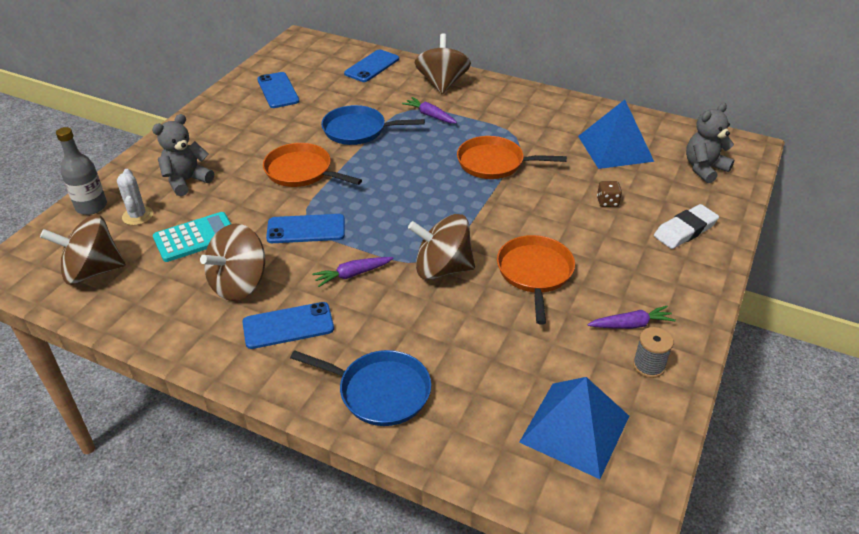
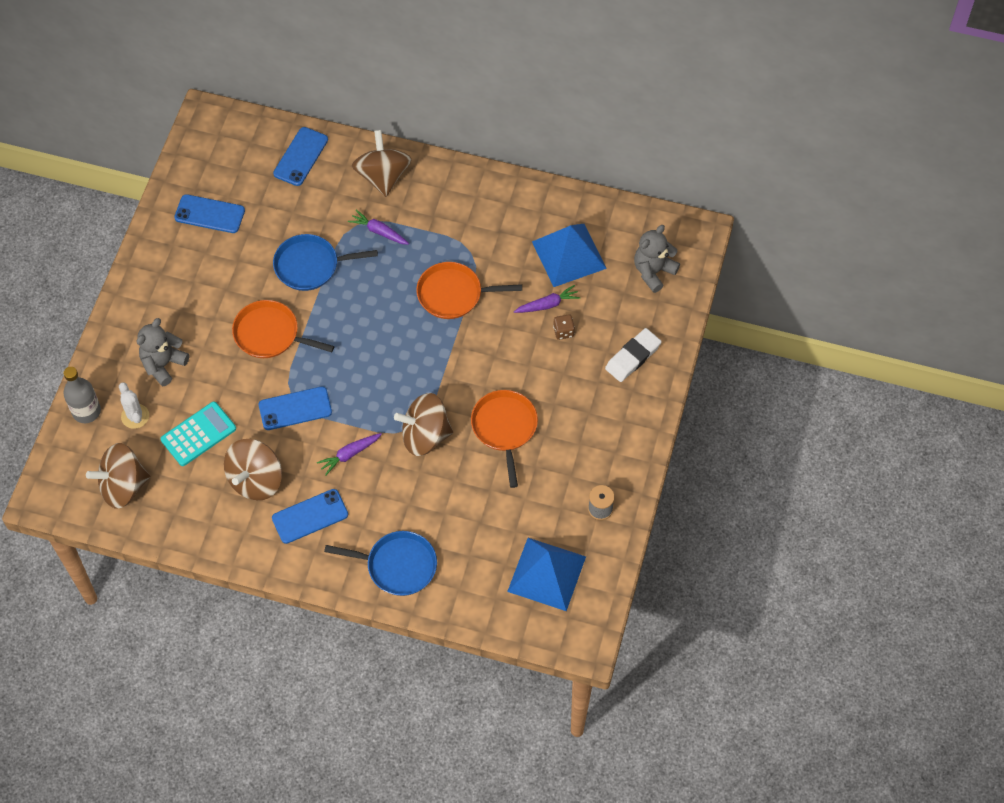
camera: 10 degrees left, 20 degrees up
(278, 90) = (209, 214): blue phone -> blue phone turned 45 degrees counterclockwise
(631, 325) = (586, 471): purple carrot -> purple carrot (547, 304)

